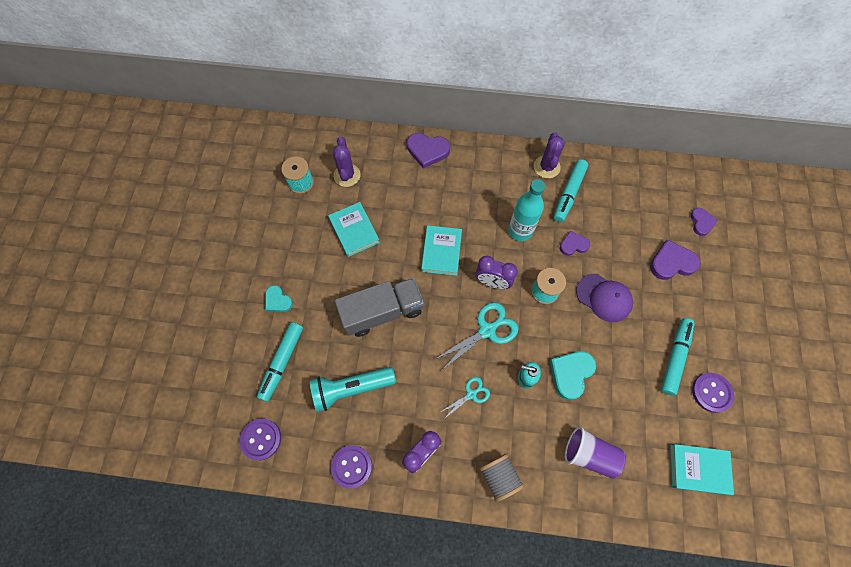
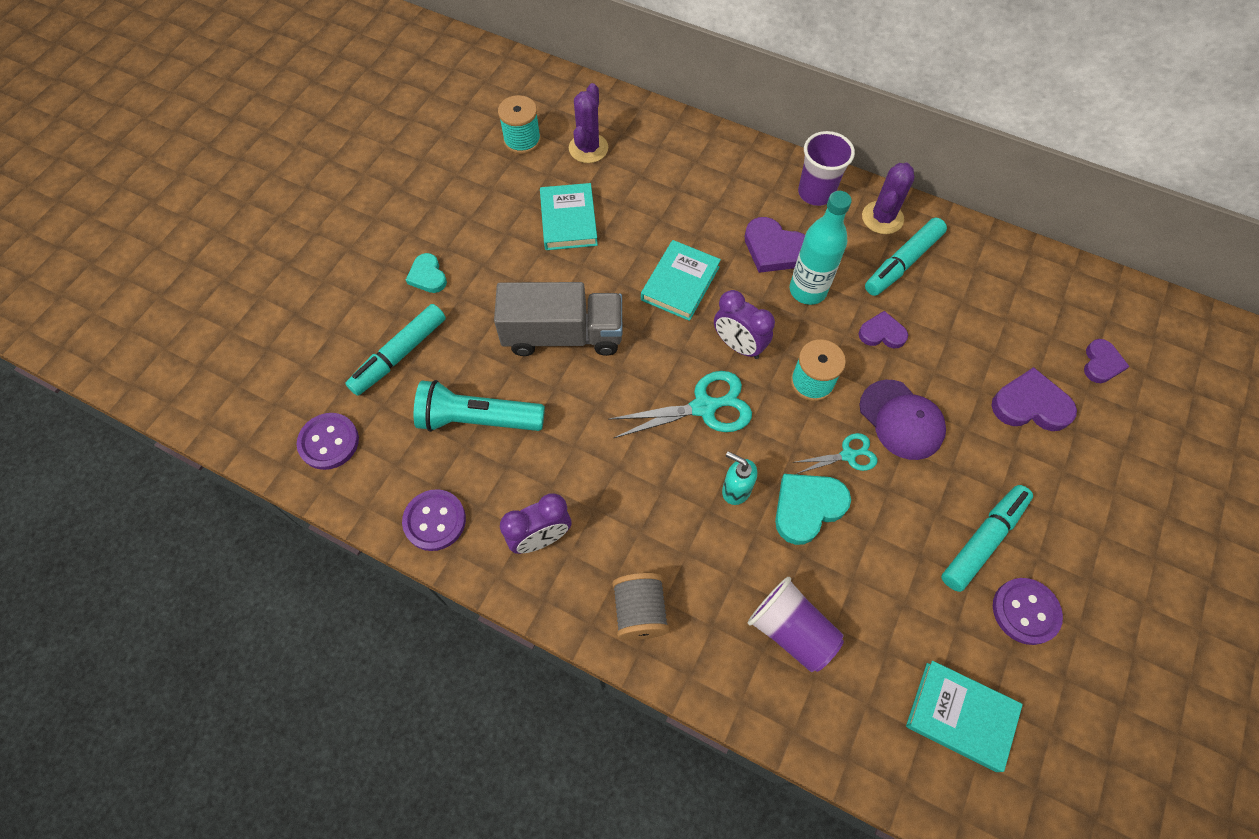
camera: 20 degrees right, 5 degrees down
(427, 151) = (714, 149): purple heart -> purple heart (774, 249)
(471, 394) = (645, 485): turquoise scissors -> turquoise scissors (848, 455)
(501, 162) = (815, 193): none -> purple cup

